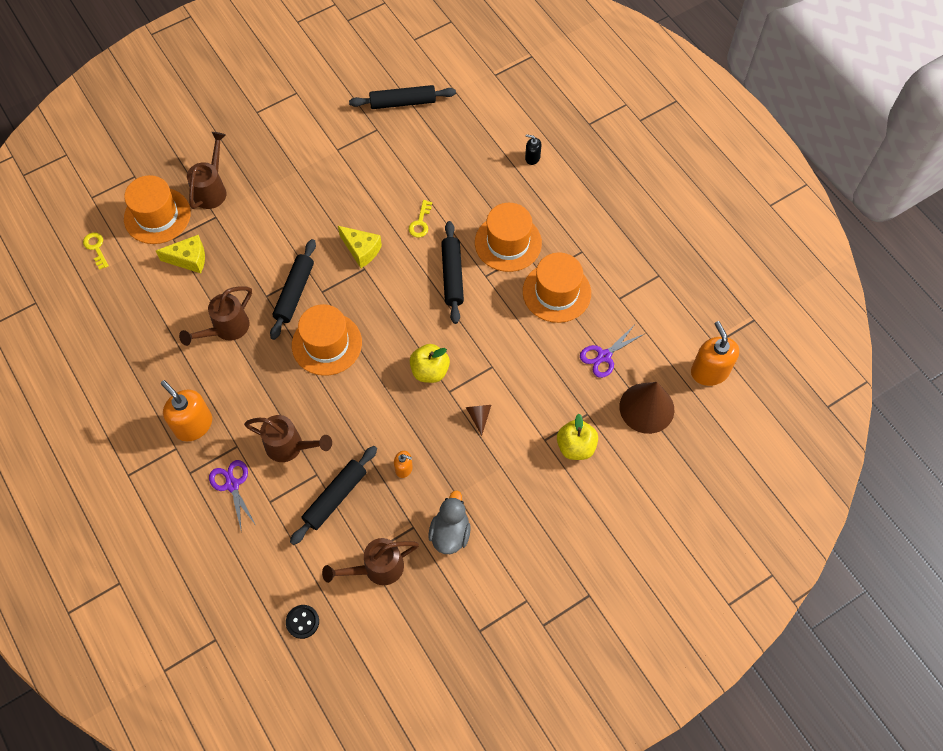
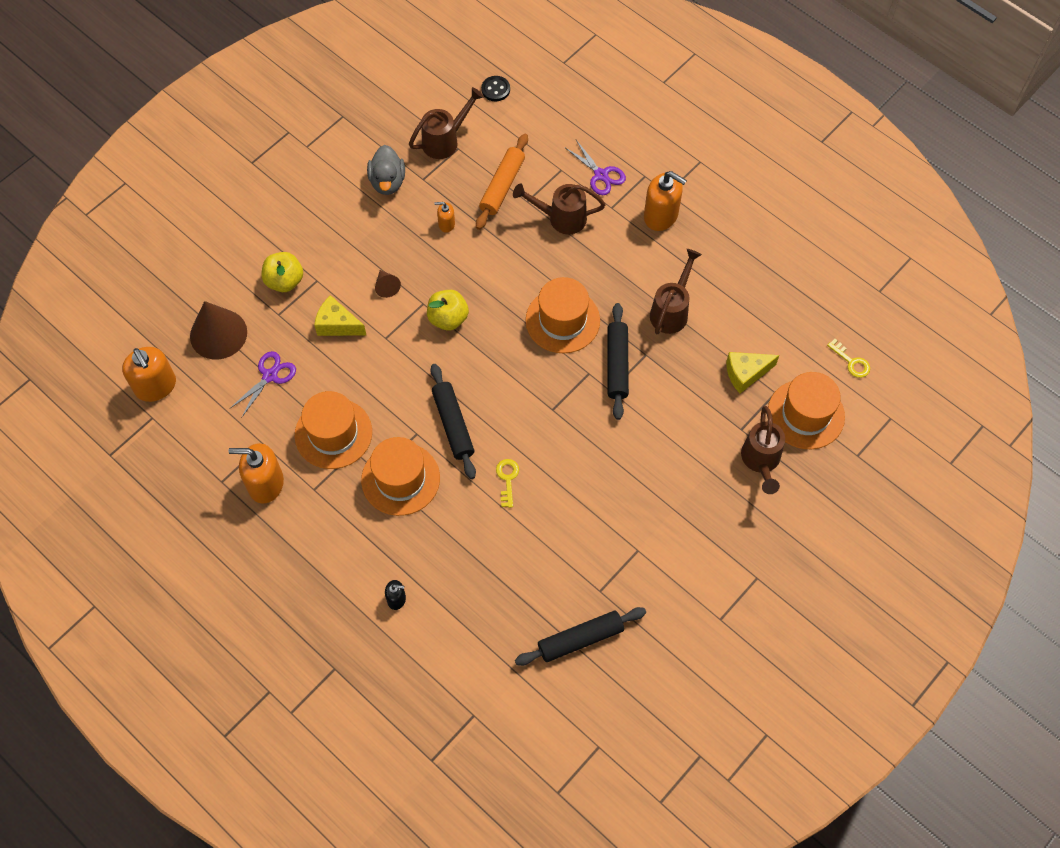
camera: 165 degrees right, 0 degrees up
(335, 497) = (502, 186): black rolling pin -> orange rolling pin
(361, 250) = (563, 430): yellow cheese -> yellow cheese (337, 325)
(621, 265) = (265, 484): none -> orange soap dispenser

